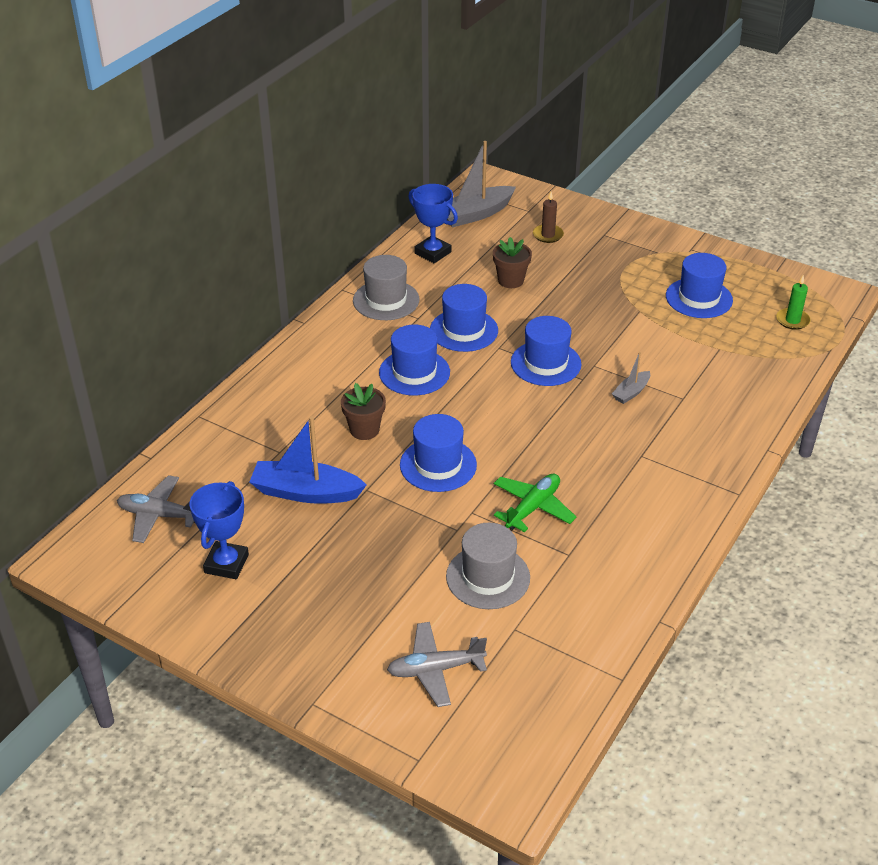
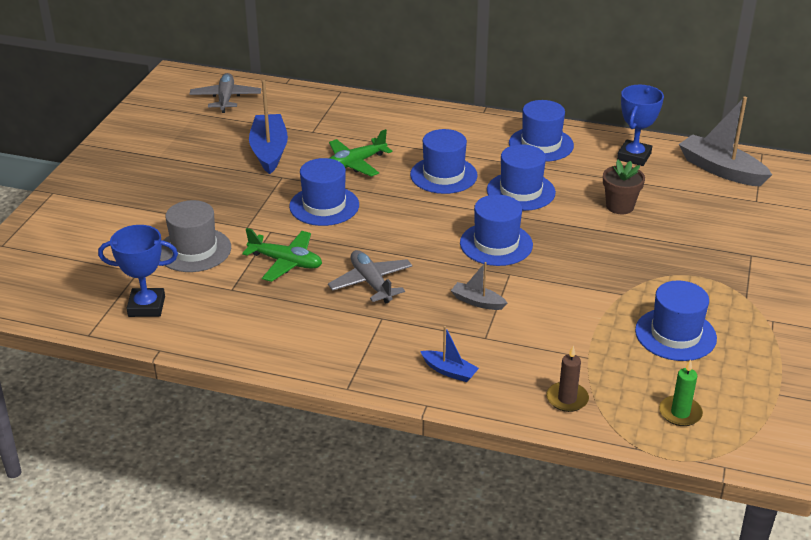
camera: 75 degrees right, 5 degrees down
(226, 564) = (183, 133): blue trophy -> blue trophy (146, 306)
(364, 430) = (355, 164): brown flower pot -> green plane
(386, 300) = (541, 144): grey hat -> blue hat
(435, 669) = (89, 239): grey plane -> grey plane (371, 283)
(548, 235) = (719, 218): brown candle -> brown candle (567, 399)
(725, 428) = (449, 371): none -> blue boat

